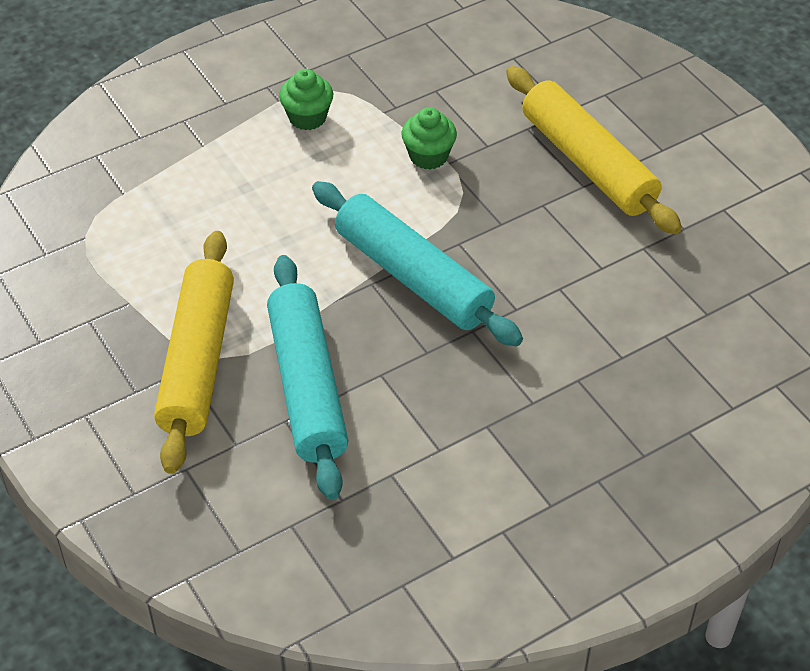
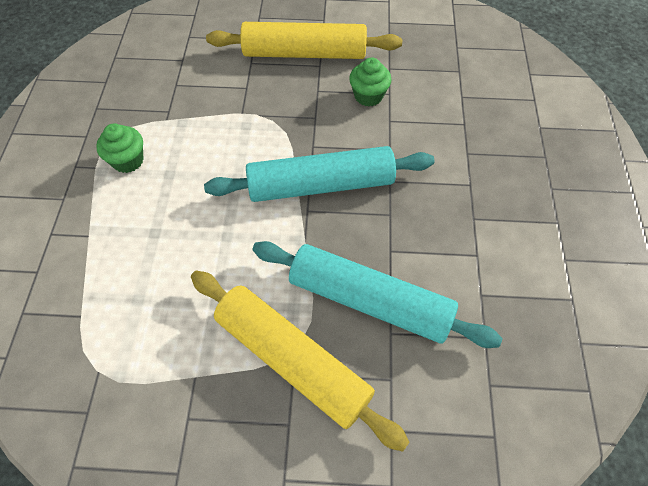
camera: 55 degrees left, 10 degrees up
(428, 156) = (227, 119): green cupcake -> green cupcake (368, 96)

